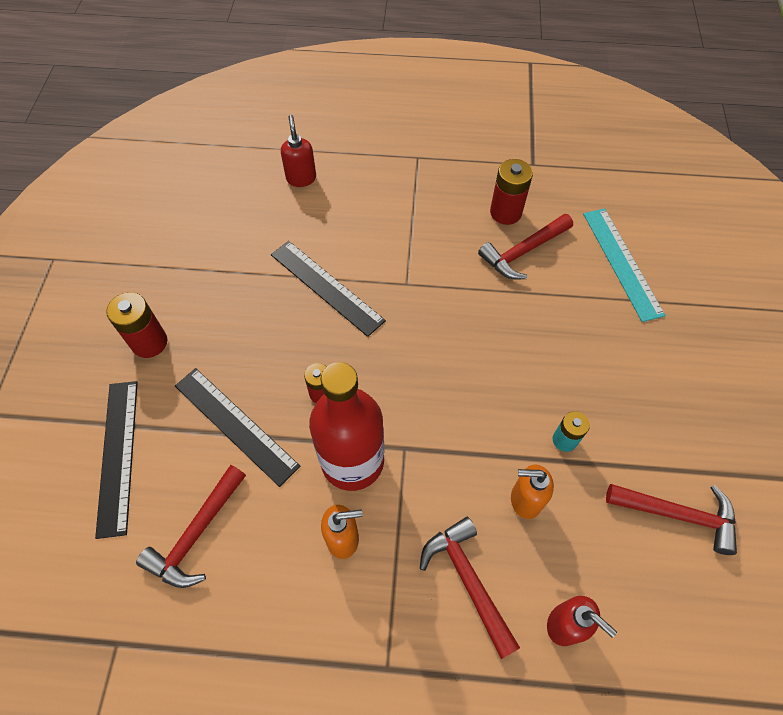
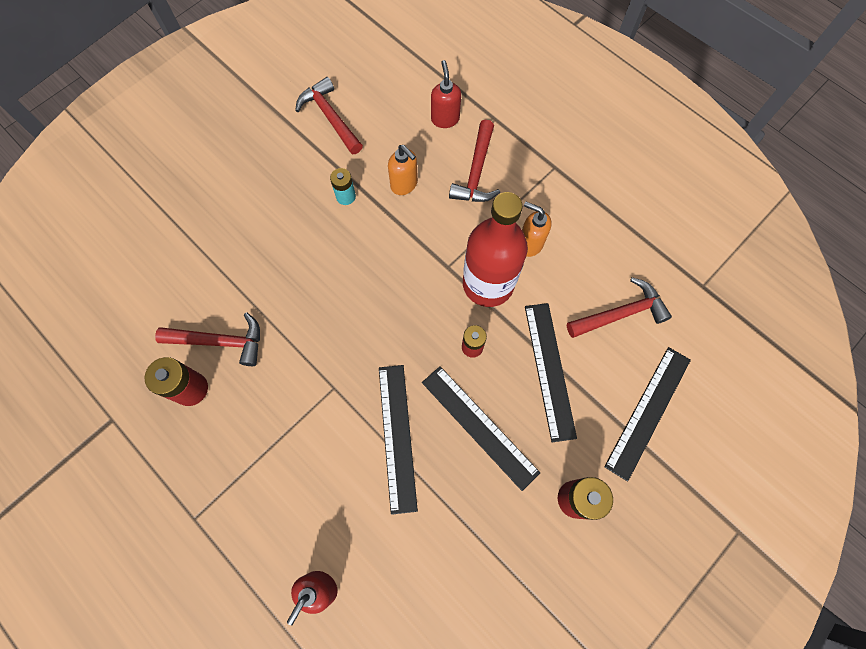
camera: 140 degrees left, 10 degrees up
(266, 338) = (479, 426): none -> black ruler
(622, 263) = (165, 274): turquoise ruler -> none

